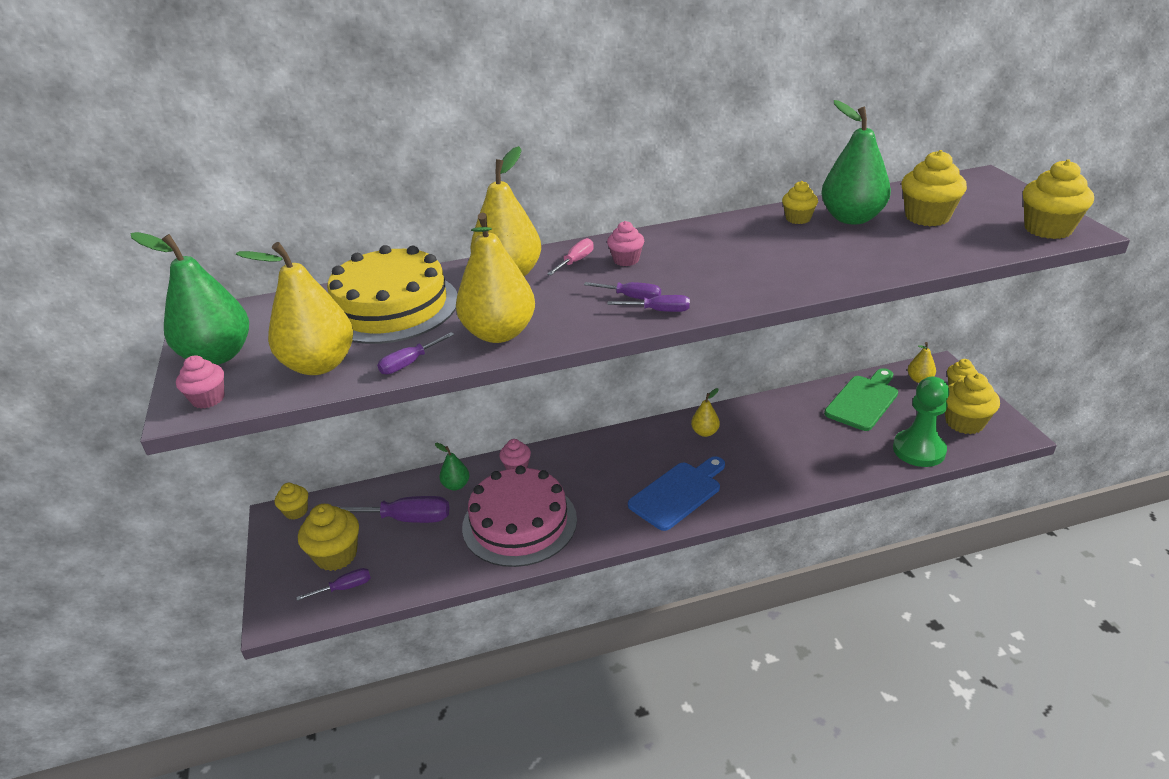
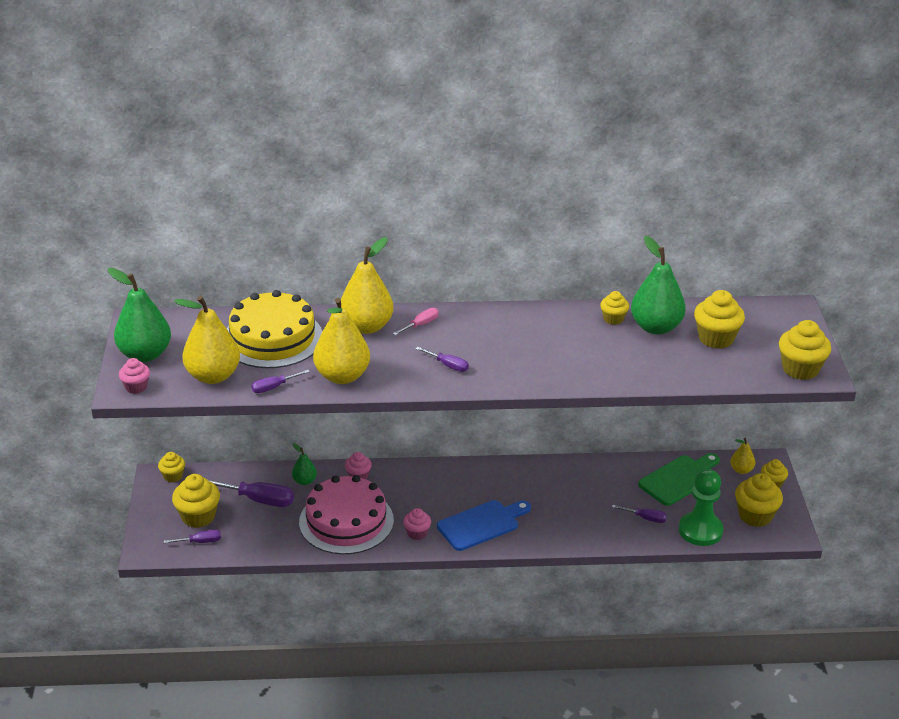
camera: 10 degrees right, 0 degrees up
(626, 260) = (459, 331): pink cupcake -> pink cupcake (417, 533)
(659, 311) = (462, 381): purple screwdriver -> purple screwdriver (645, 518)
(705, 432) = (527, 479): yellow pear -> none

